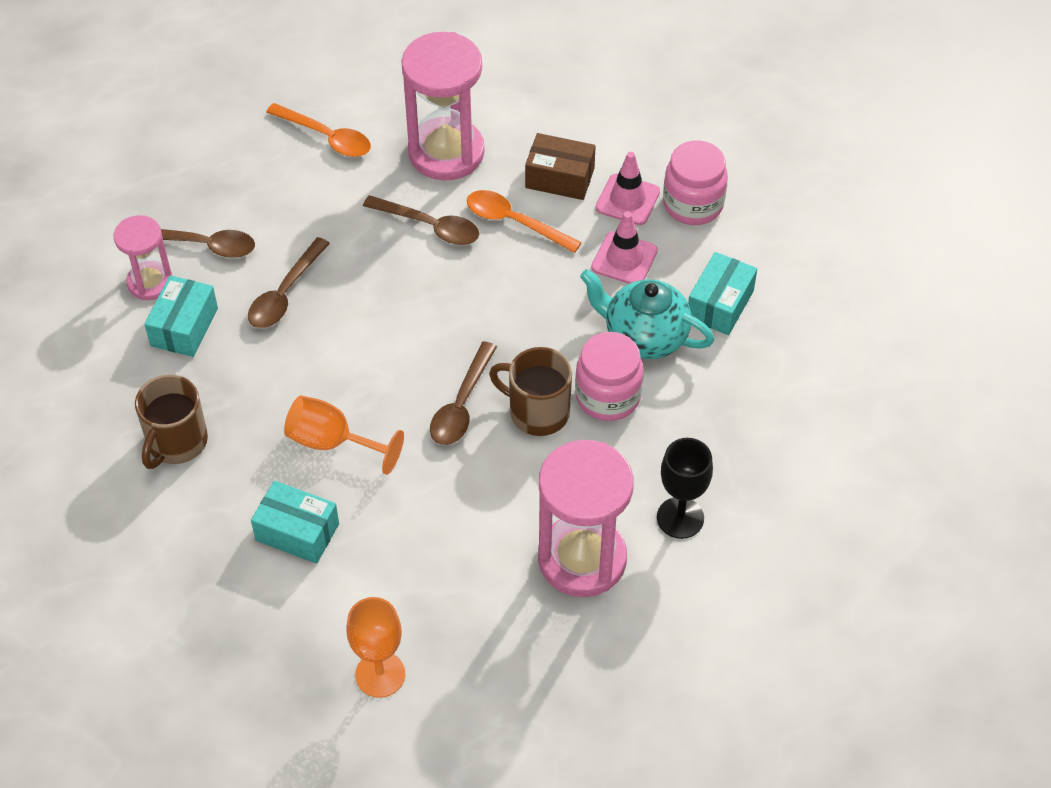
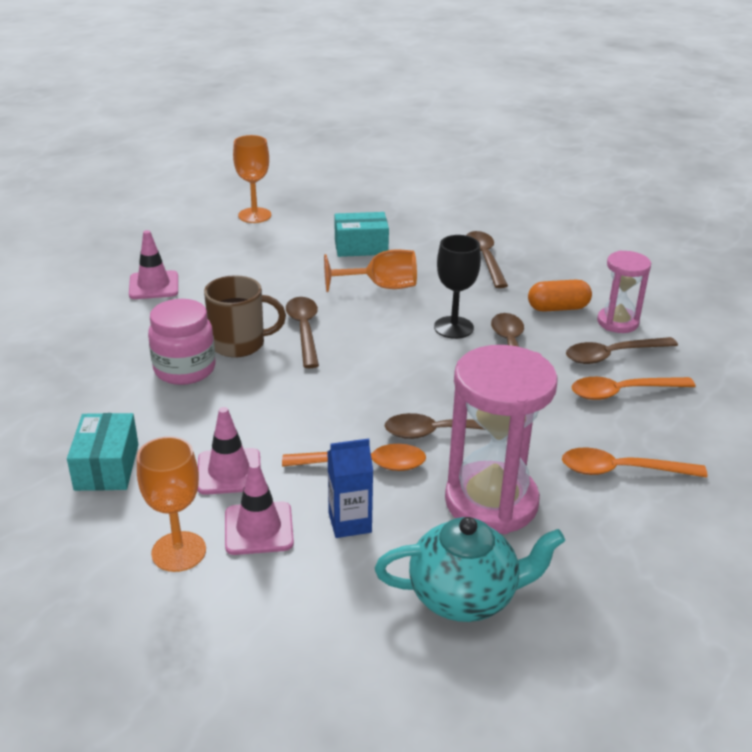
camera: 150 degrees right, 20 degrees down
(176, 442) = (485, 259): brown mug -> brown spoon
(184, 327) = (558, 308): turquoise box -> orange capsule
(243, 203) = (622, 392): none -> orange spoon
(560, 178) = (350, 523): brown box -> blue carton
(582, 559) = (154, 285): pink hourglass -> pink traffic cone
(644, 336) = (173, 418): turquoise teapot -> turquoise teapot (464, 597)
(680, 518) = (86, 322): black goblet -> black goblet (453, 327)
(693, 204) = (179, 551): pink jar -> orange goblet

